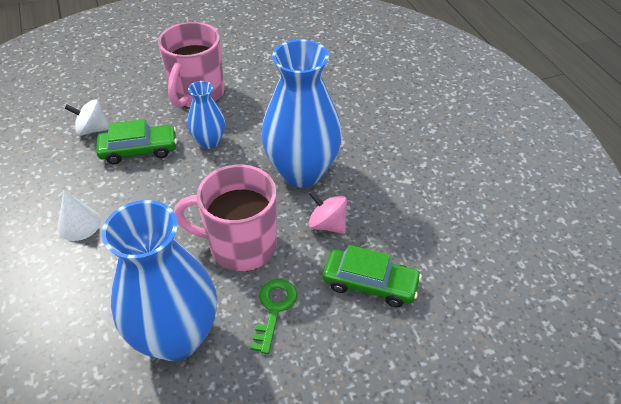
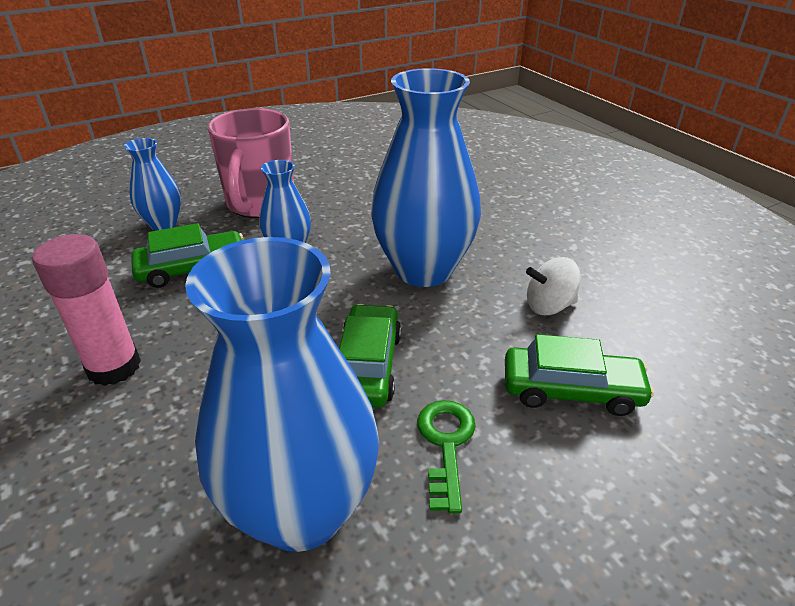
camera: 10 degrees left, 10 degrees down
(79, 224) = (114, 367): white cone -> pink glue stick
(92, 130) = (122, 252): white spinning top -> white spinning top (549, 306)
(124, 106) = (163, 224): none -> blue vase
(240, 246) = (368, 366): pink mug -> green car
(327, 224) = (481, 325): pink spinning top -> none

